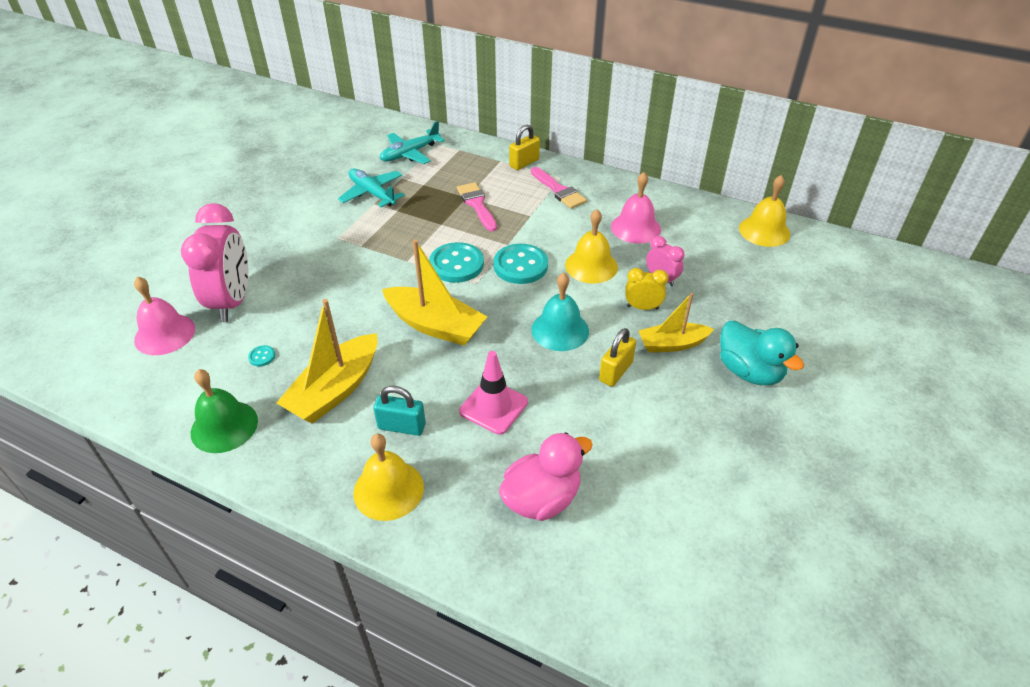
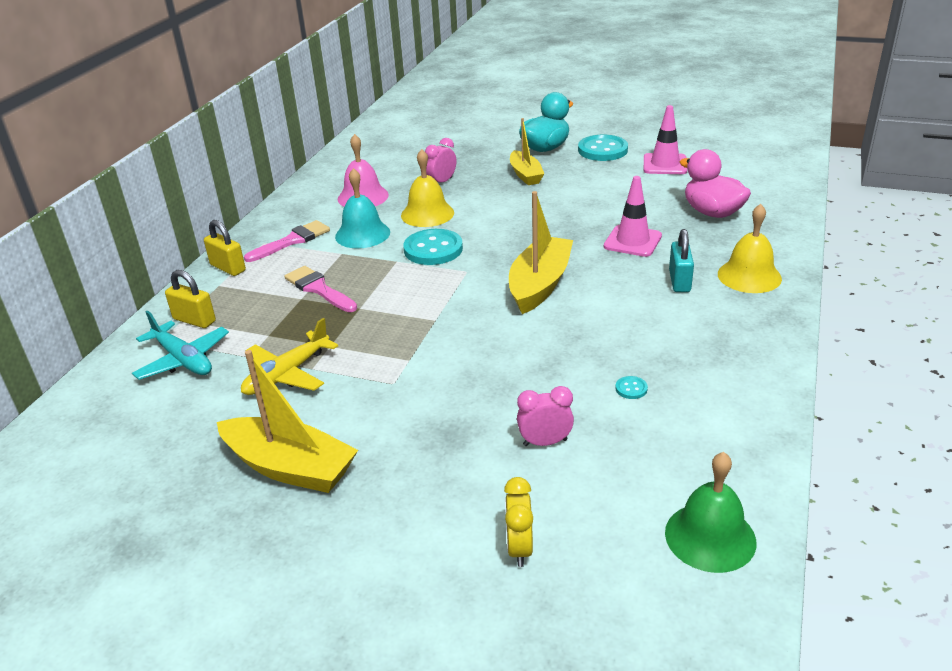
camera: 95 degrees left, 10 degrees down
(165, 334) = (627, 487): pink bell -> none
(224, 426) = (741, 386): green bell -> green bell (710, 537)
(232, 302) = (545, 442): pink clock -> pink clock, size x0.49
(335, 390) = (655, 327): yellow boat -> yellow boat (290, 467)
(372, 193) = (287, 374): turquoise plane -> yellow plane
(456, 264) = (437, 286): turquoise button -> turquoise button (602, 150)
(477, 204) = (318, 289): pink brush -> pink brush turned 75 degrees clockwise
(560, 330) = (524, 221): turquoise bell -> turquoise bell (362, 234)
(615, 371) = (567, 194): yellow padlock -> yellow padlock (194, 320)
(642, 307) = (482, 188): yellow clock -> yellow clock (519, 548)
(690, 484) = (665, 164): none -> pink traffic cone
(764, 231) = (365, 144): yellow bell -> none

